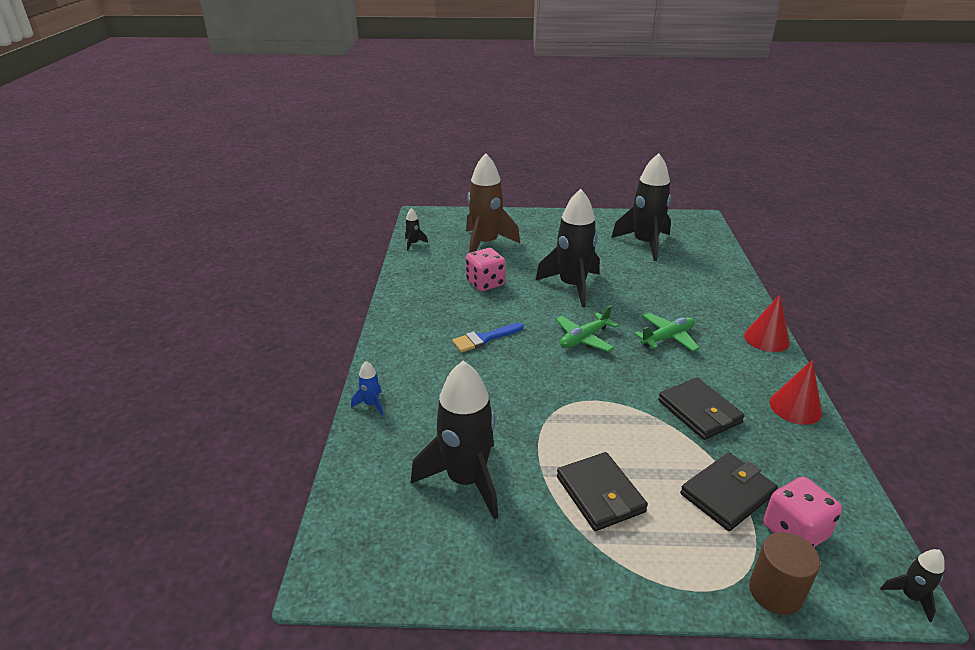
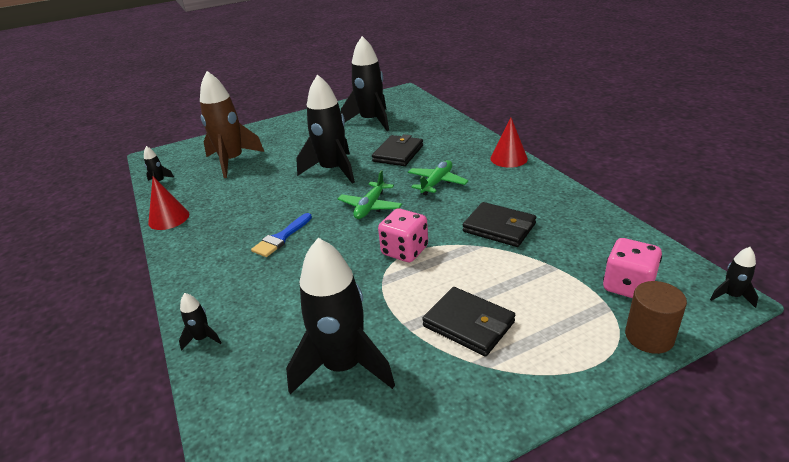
camera: 25 degrees left, 0 degrees up
(371, 404) = (202, 338): blue rocket -> black rocket
(485, 283) = (252, 193): pink dice -> pink dice (405, 251)
(727, 494) = (563, 280): black wallet -> black wallet (398, 153)
(795, 407) = (563, 198): red cone -> red cone (169, 218)

